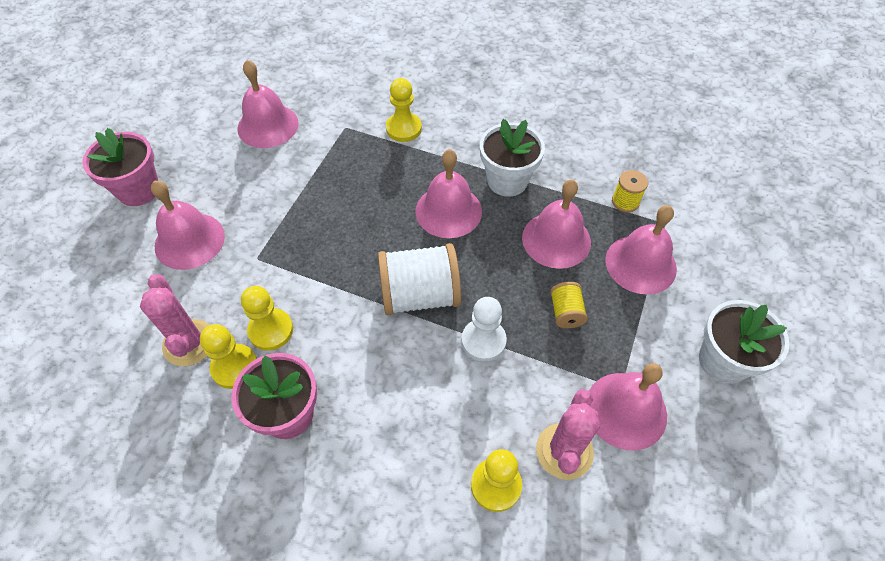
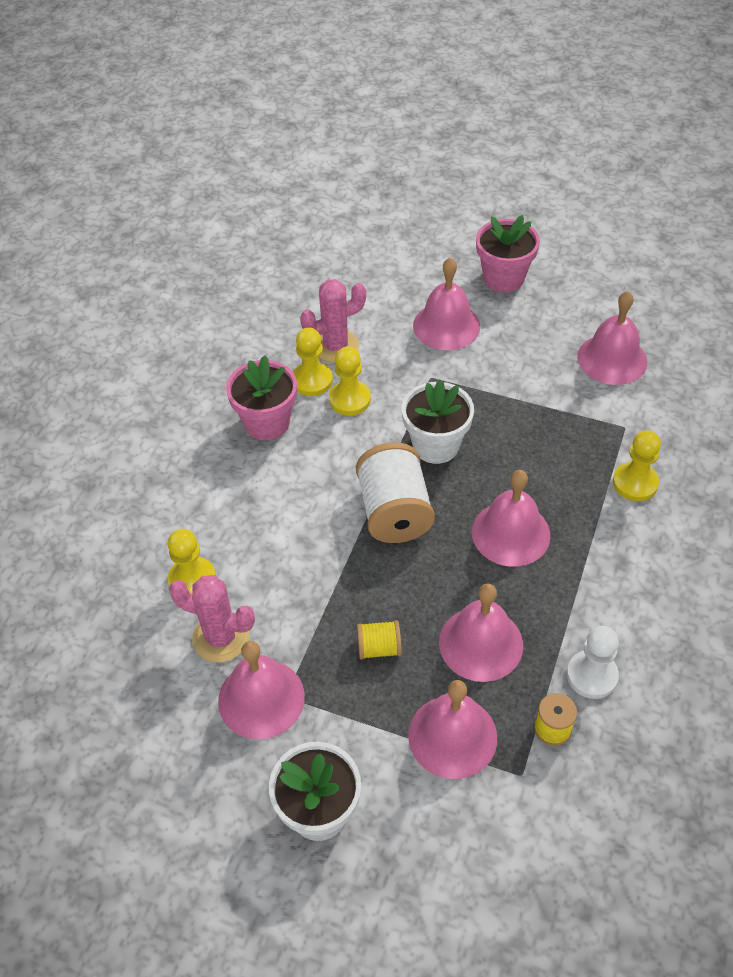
camera: 90 degrees right, 5 degrees down
(483, 341) = (341, 569): white pawn -> white pawn (592, 675)
(507, 180) = (567, 593): white flower pot -> white flower pot (436, 445)

